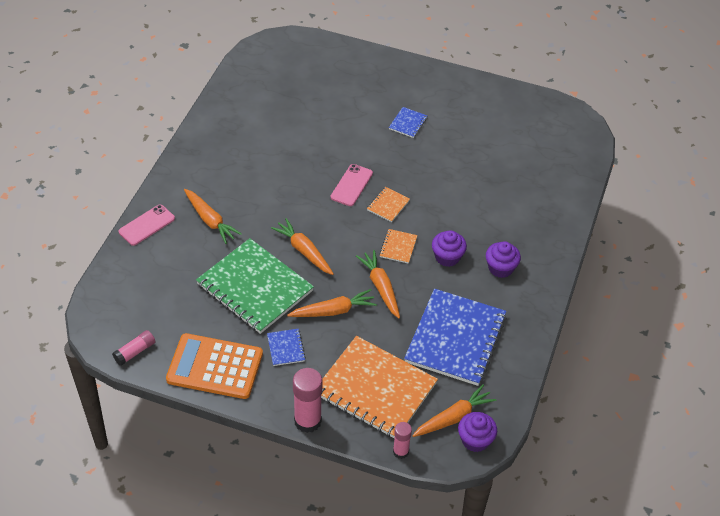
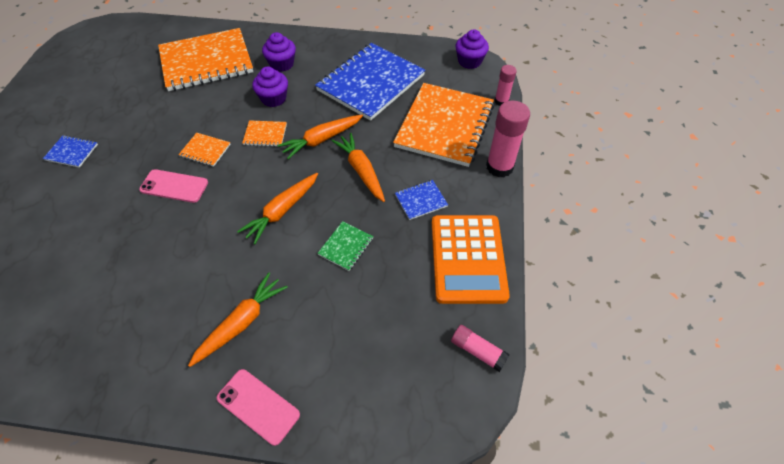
camera: 100 degrees left, 5 degrees up
(254, 288) = (346, 246): green notebook -> green notebook, size x0.41
(453, 417) = (453, 75): orange carrot -> none
(455, 339) = (370, 83): blue notebook -> blue notebook turned 60 degrees counterclockwise
(515, 209) = (206, 62): none -> orange notebook

